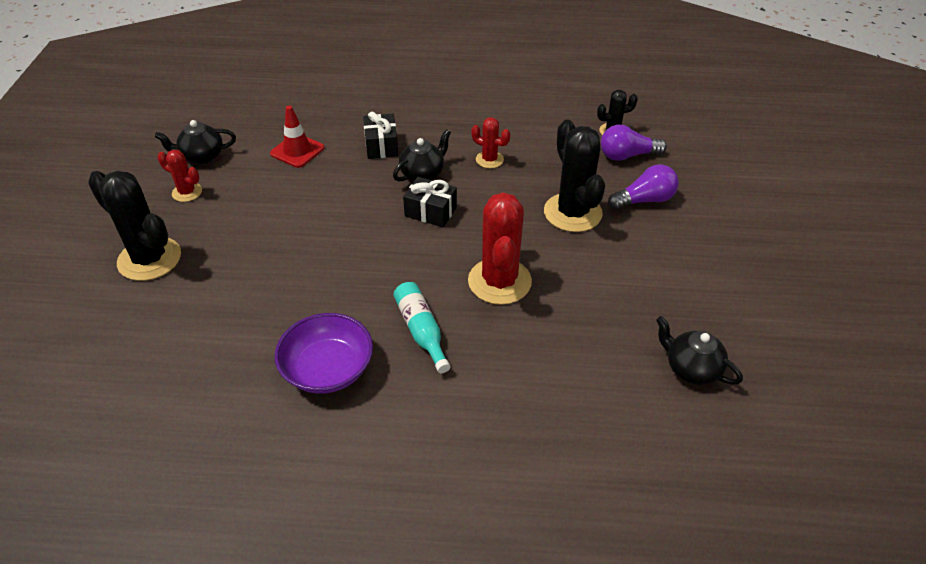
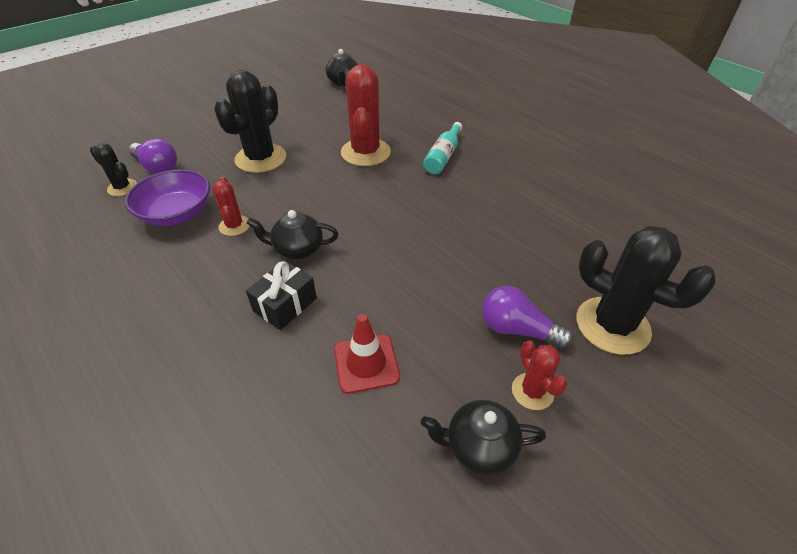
camera: 135 degrees left, 0 degrees up
(149, 259) = (612, 325): black cactus -> black cactus turned 45 degrees counterclockwise
(202, 156) = (479, 447): black teapot -> black teapot turned 150 degrees clockwise
(328, 369) = (518, 168): purple bowl -> purple bowl (177, 213)
(430, 211) = (339, 215): black gift -> none
(499, 281) = (365, 152): red cactus -> red cactus turned 45 degrees counterclockwise
(644, 200) = (212, 140): purple light bulb -> purple light bulb (517, 329)

